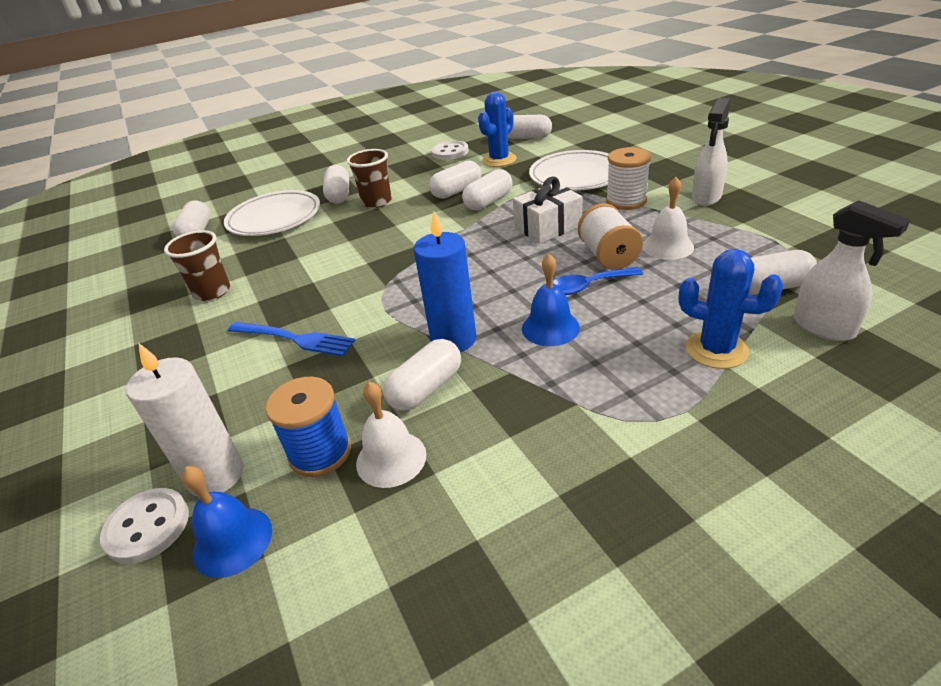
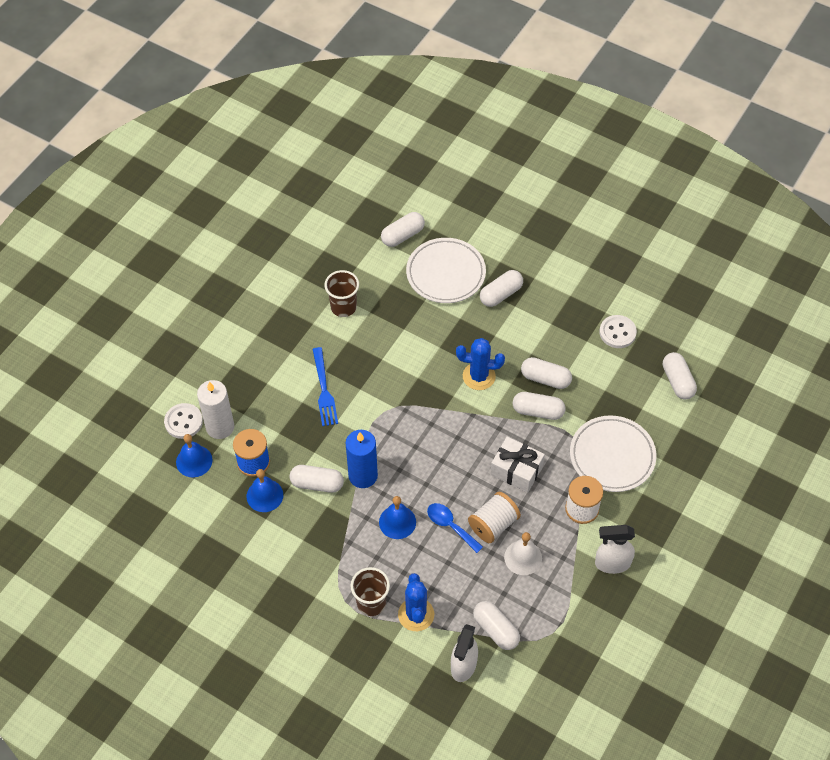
camera: 55 degrees right, 20 degrees up
(377, 202) = (502, 330): brown cup -> brown cup (371, 603)
(391, 458) = (264, 495): white bell -> blue bell
(499, 160) = (618, 382): blue cactus -> blue cactus (479, 376)

